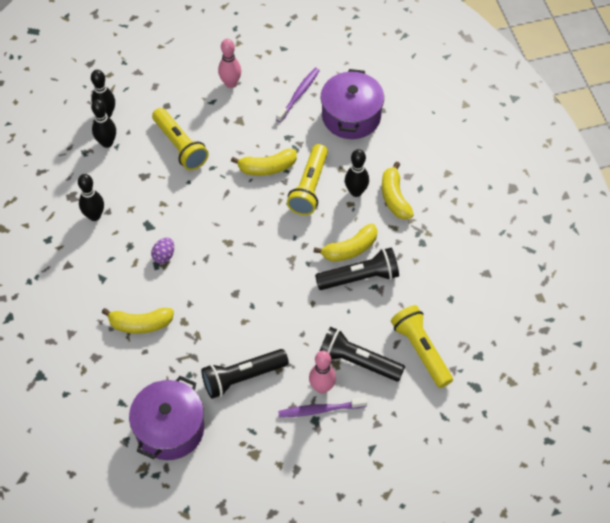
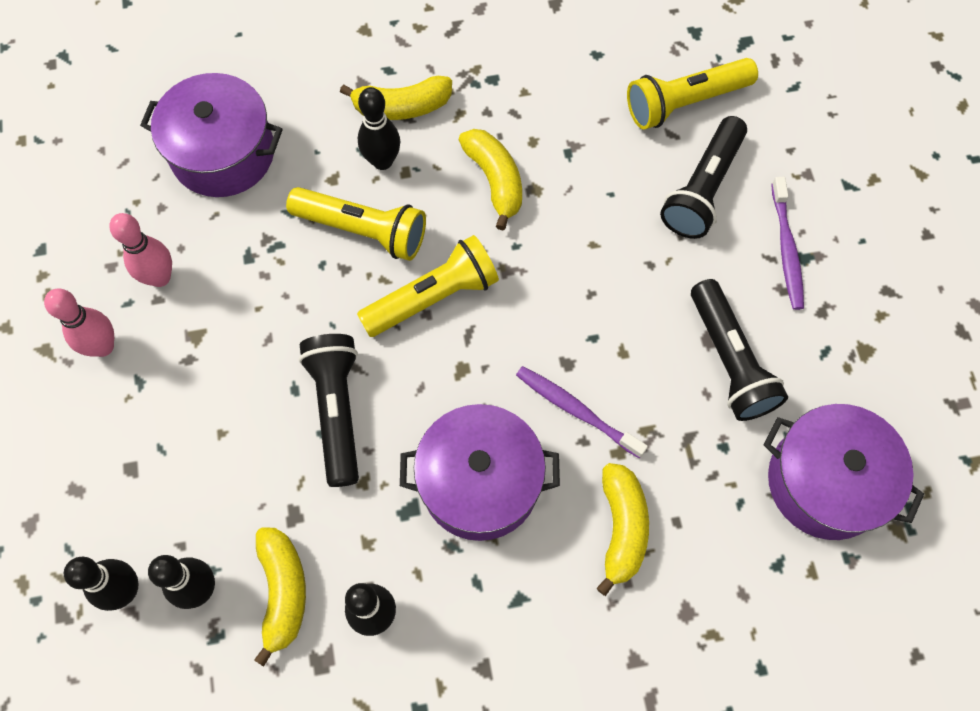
camera: 85 degrees left, 10 degrees up
(164, 256) = (480, 482): purple egg -> purple pot
(180, 146) = (234, 445): yellow flashlight -> yellow flashlight (433, 297)
(267, 167) = (310, 295): yellow banana -> yellow banana (283, 591)
(299, 94) = (156, 231): purple toothbrush -> purple toothbrush (576, 410)
(322, 387) = (747, 243): pink bowling pin -> pink bowling pin (160, 277)
(360, 277) = (550, 171): black flashlight -> black flashlight (337, 411)

